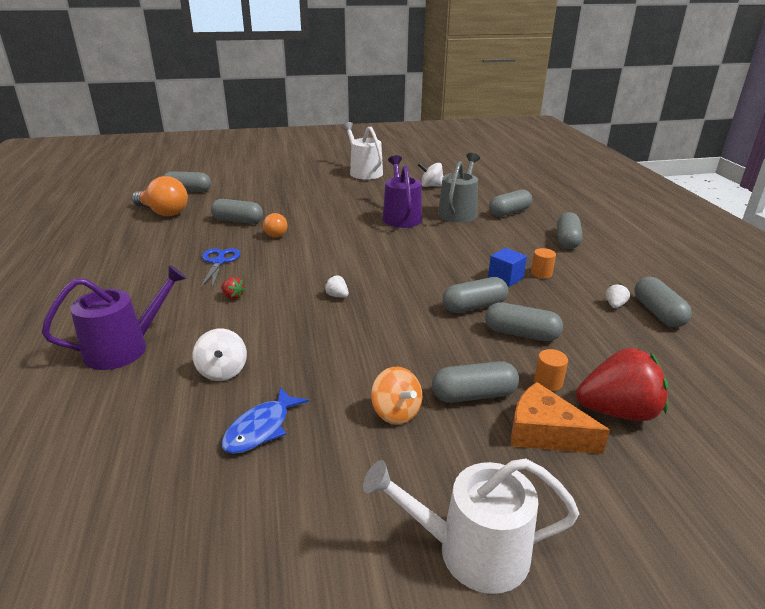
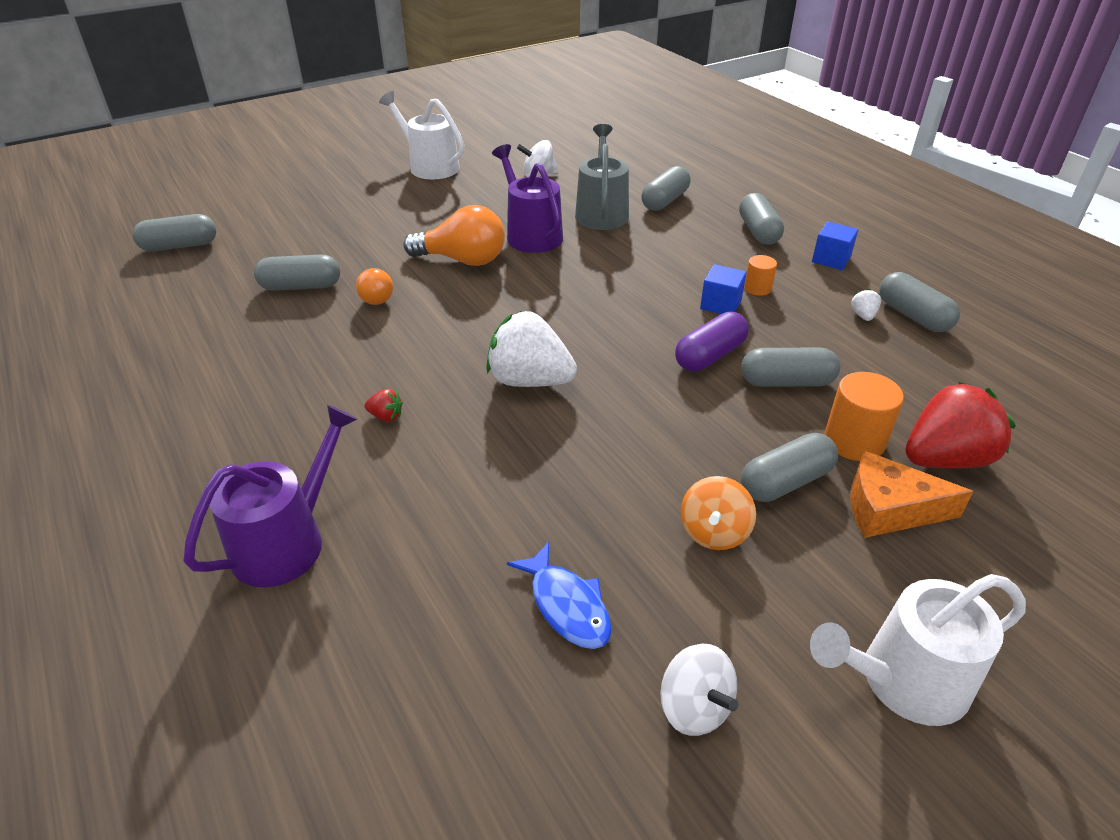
camera: 20 degrees left, 10 degrees up
(163, 212) = (169, 294): orange light bulb -> orange light bulb (463, 260)
(219, 262) = (323, 363): blue scissors -> none
(222, 371) = (456, 537): white spinning top -> white spinning top (694, 707)
(261, 428) = (567, 606): blue fish -> blue fish turned 45 degrees counterclockwise
(337, 296) = (529, 380): white strawberry -> white strawberry, size x2.43
(396, 412) = (714, 532): orange spinning top -> orange spinning top turned 75 degrees clockwise
(474, 306) = (710, 356): grey capsule -> purple capsule
(548, 382) = (854, 441): orange cylinder -> orange cylinder, size x1.71
(614, 266) = (831, 259): none -> blue cube

